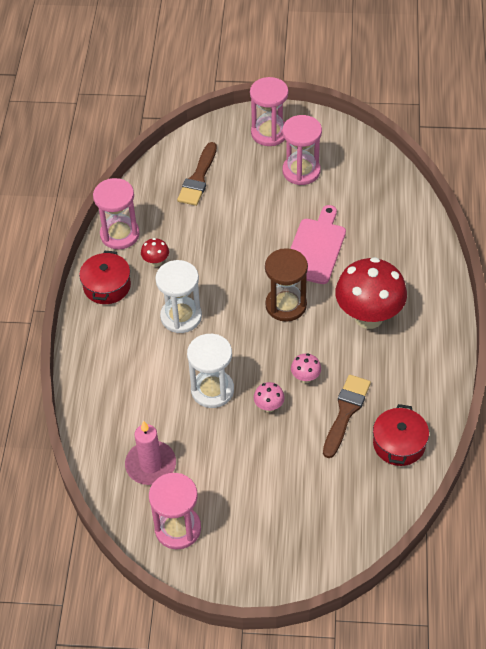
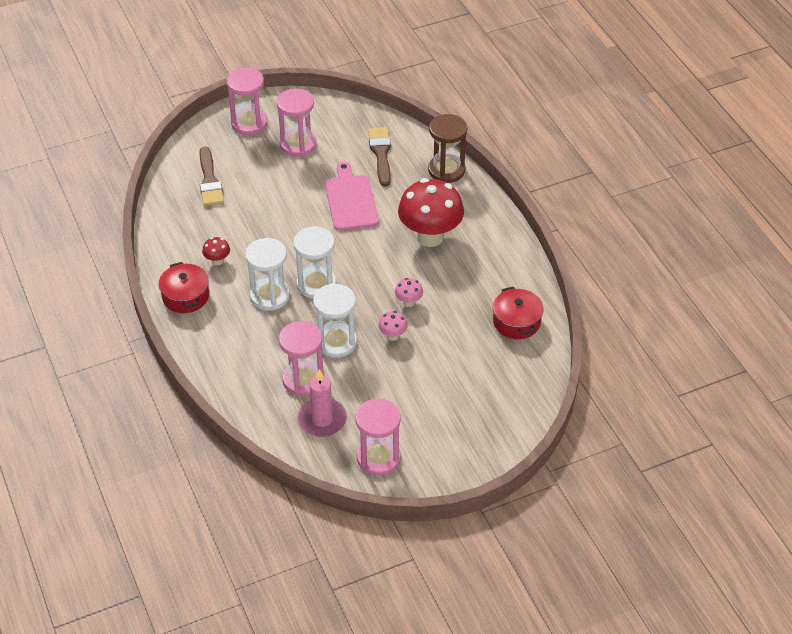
camera: 30 degrees left, 5 degrees down
(120, 234) = (168, 251): pink hourglass -> pink hourglass (303, 380)
(230, 322) = (316, 284): none -> white hourglass
(286, 305) = (355, 253): brown hourglass -> brown hourglass (446, 170)
(345, 412) = (458, 315): brown brush -> brown brush (381, 154)

